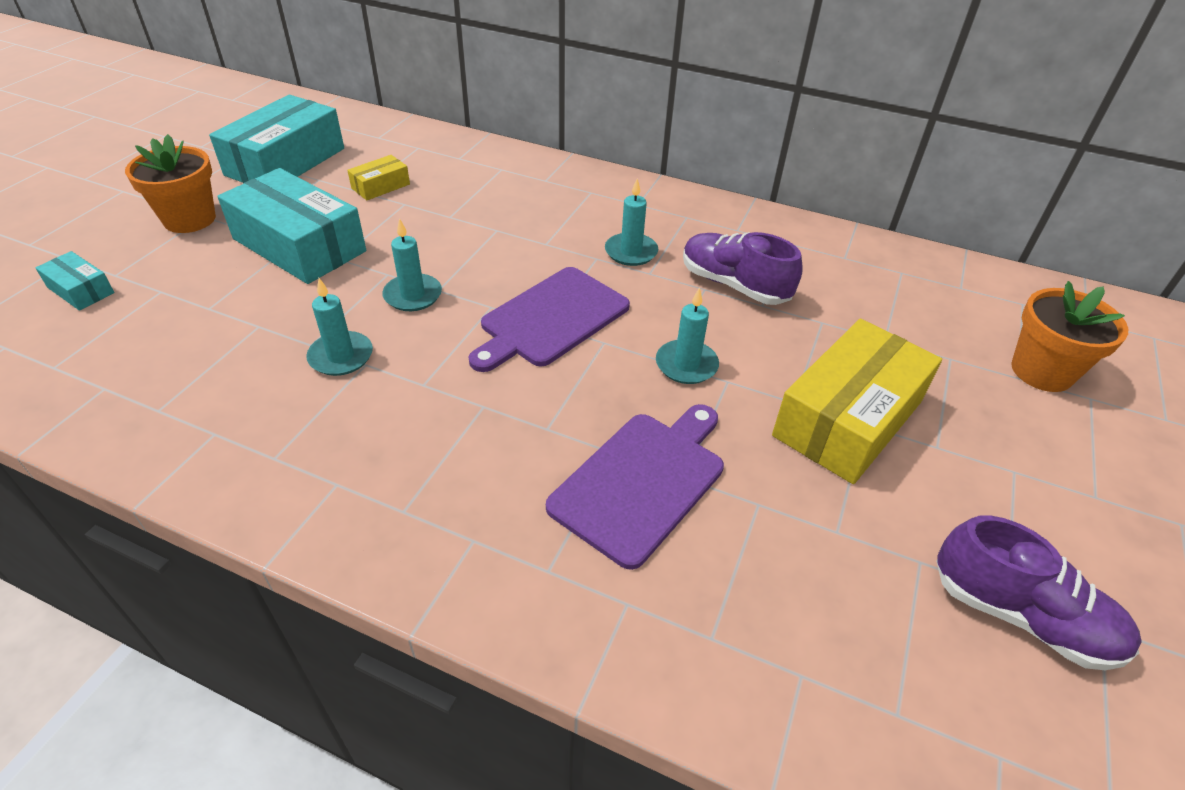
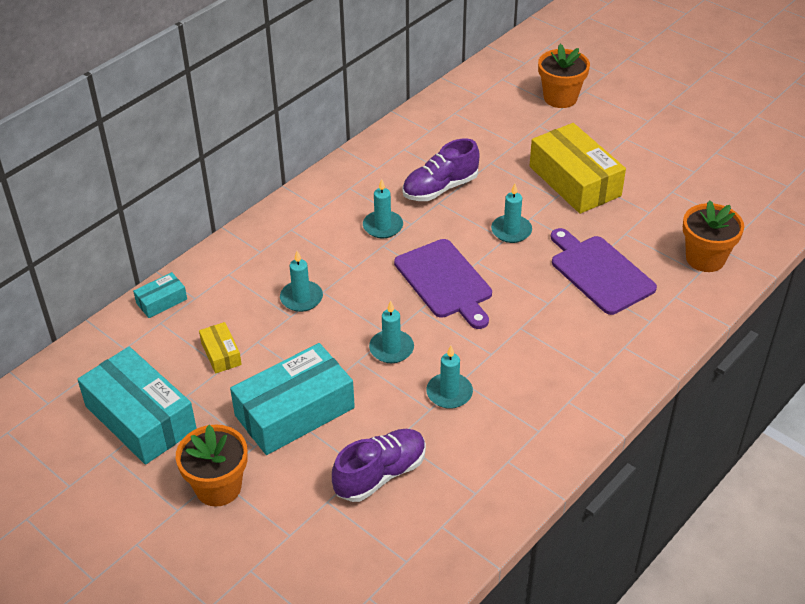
camera: 70 degrees left, 0 degrees up
(81, 290) = (305, 556): turquoise box -> turquoise box (161, 301)
(480, 218) = (301, 298): none -> turquoise candle
(757, 644) = (705, 258): none -> orange flower pot
(1021, 615) = (706, 173): purple shoe -> purple shoe (380, 474)

